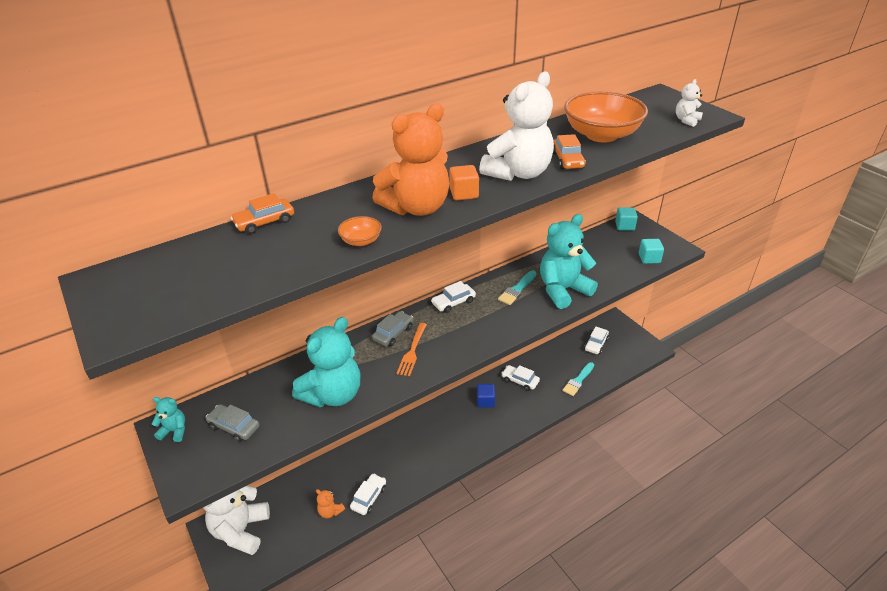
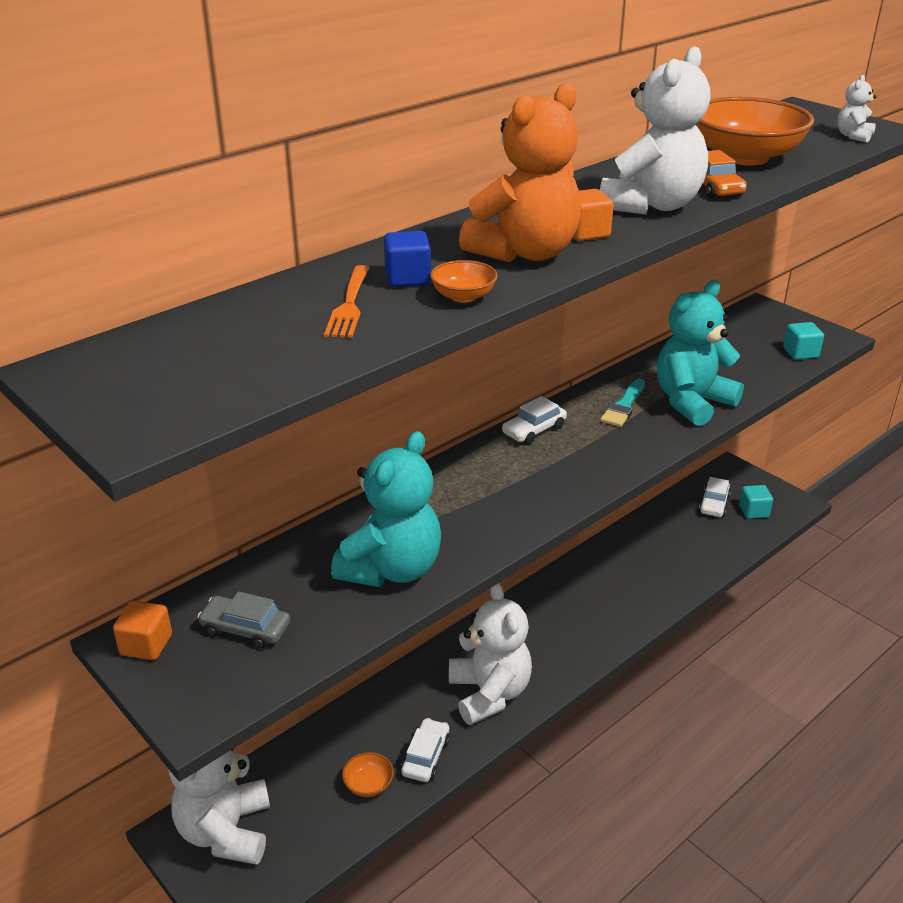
camera: 10 degrees left, 5 degrees down
(174, 431) = (146, 645): turquoise teddy bear -> orange cube
(264, 222) = (298, 282): orange car -> none
(330, 511) = (368, 784): orange teddy bear -> orange bowl
(393, 333) = (456, 478): grey car -> none
(412, 351) = (494, 499): orange fork -> orange fork (349, 304)
(418, 460) = (489, 693): none -> white teddy bear
(485, 401) = (571, 599): blue cube -> blue cube (408, 278)
(520, 381) = (615, 565): white car -> none
(578, 381) = (702, 556): turquoise brush -> none
(624, 226) = (750, 314): turquoise cube -> turquoise cube (753, 511)

